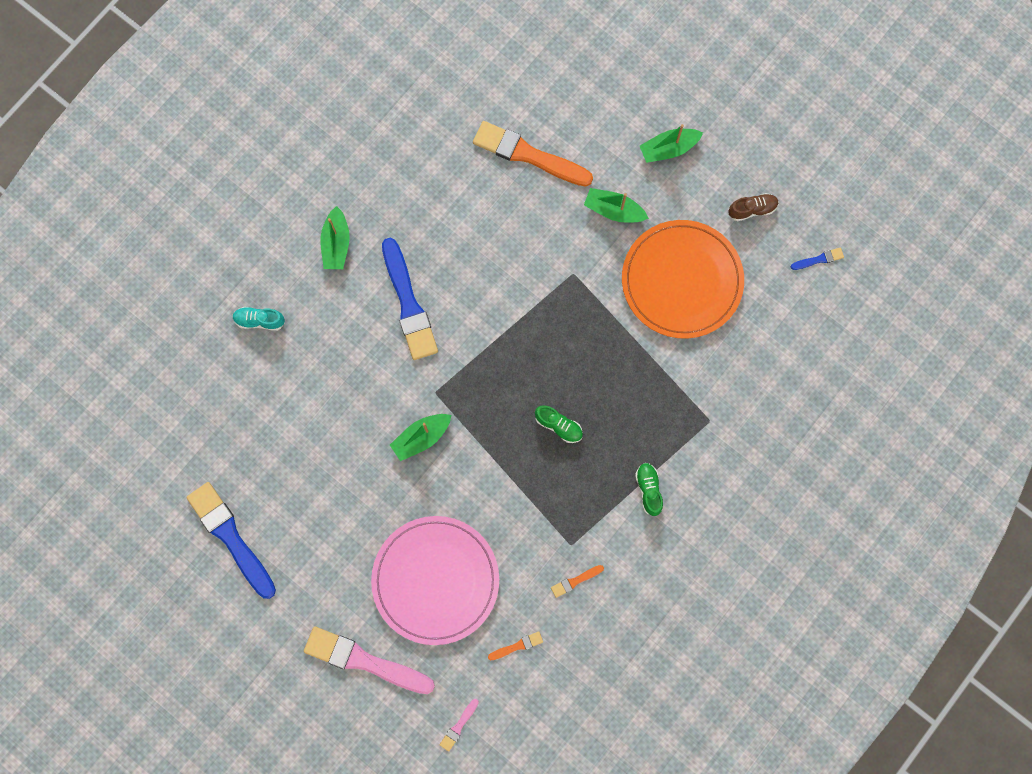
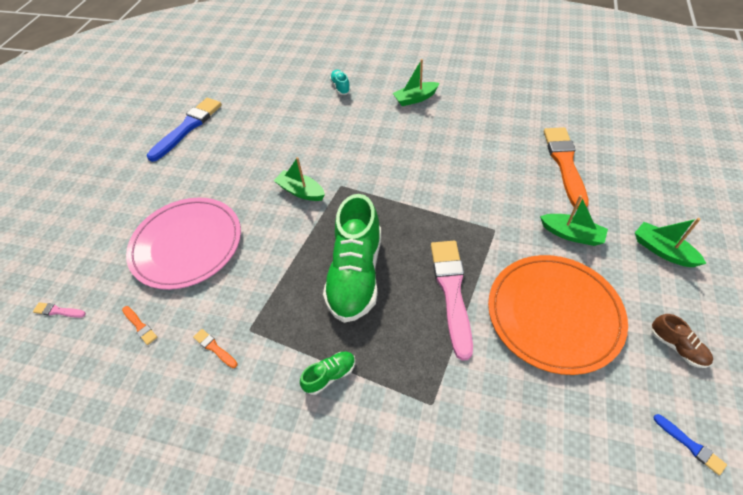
camera: 70 degrees right, 25 degrees down
(365, 661) = (109, 227): pink brush -> pink brush (452, 292)
(408, 303) = (399, 146): blue brush -> none
(558, 426) = (356, 274): green shoe -> green shoe, size x2.33
(614, 210) = (571, 234): green boat -> green boat turned 120 degrees clockwise

